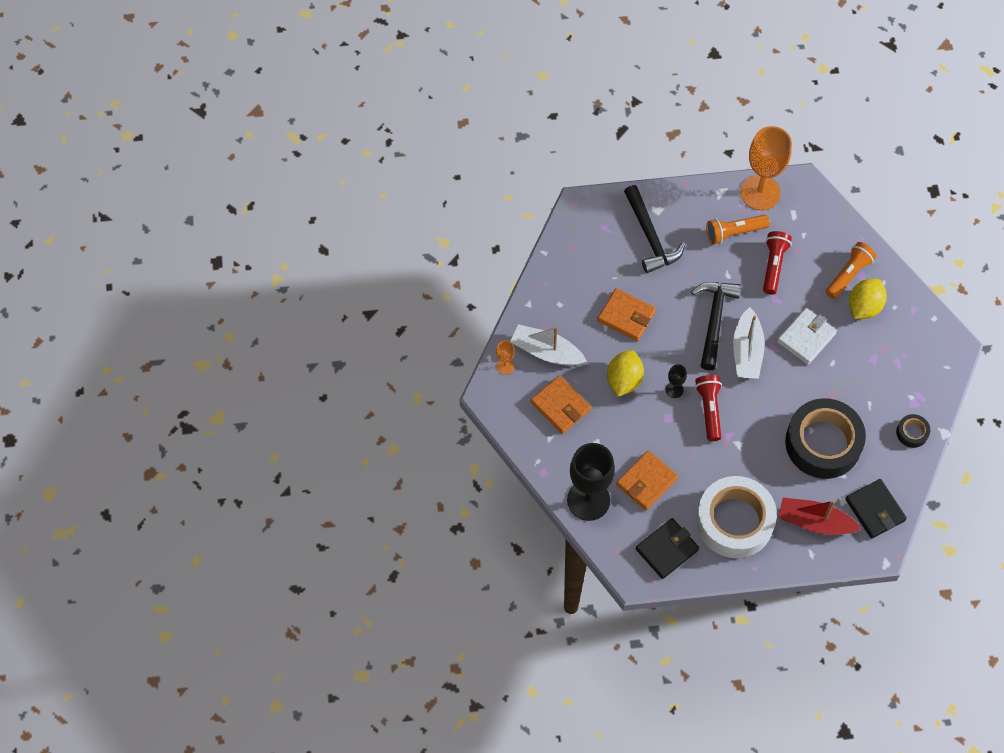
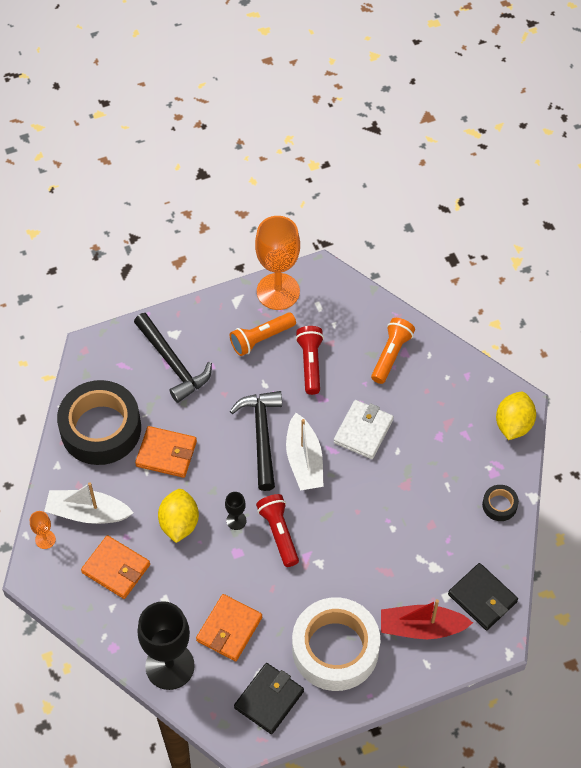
camera: 15 degrees left, 5 degrees down
(823, 443) = (409, 539): black tape -> black tape (100, 428)
(864, 307) = (415, 384): yellow lemon -> yellow lemon (513, 424)

